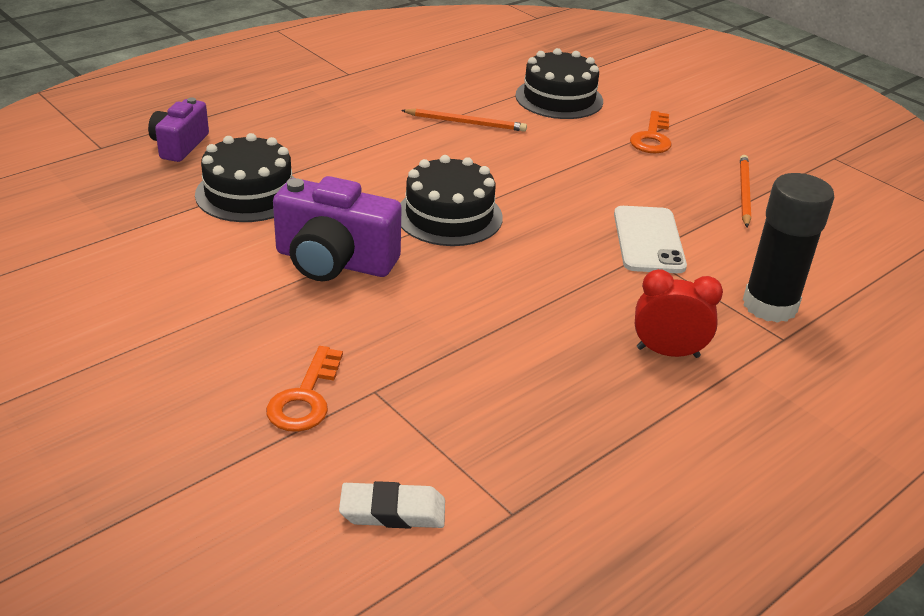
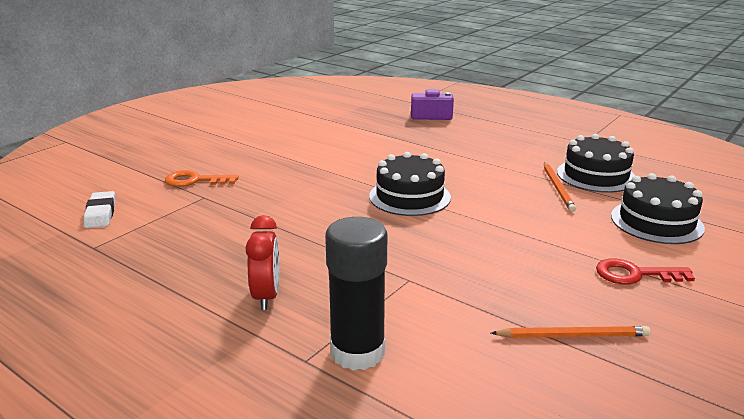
camera: 80 degrees right, 10 degrees down
(249, 193) = (392, 139): black cake -> black cake (596, 175)
(334, 261) = (330, 170): purple camera -> none
(648, 240) = (432, 280): white phone -> none
(652, 138) = (635, 274): orange key -> red key

